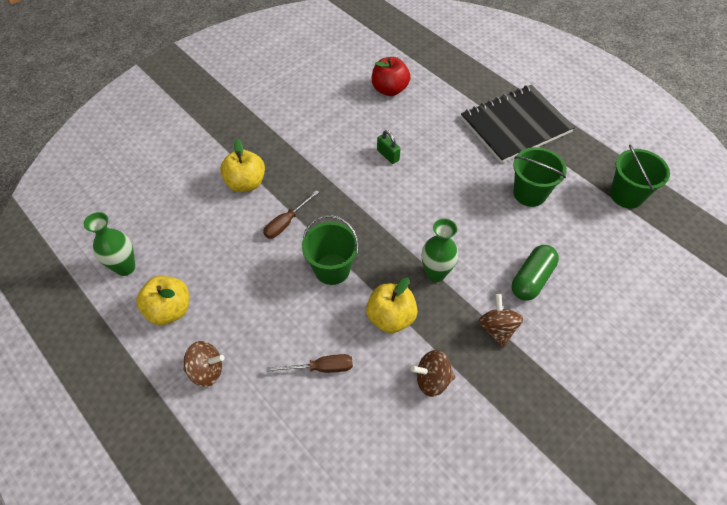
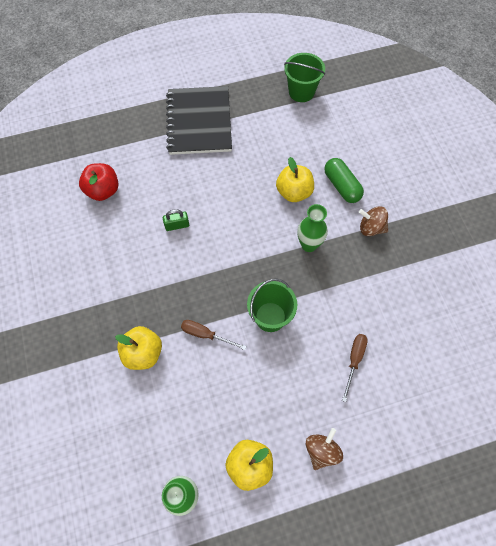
camera: 65 degrees left, 10 degrees up
(286, 223) = (206, 334): brown screwdriver -> brown screwdriver turned 135 degrees clockwise
(391, 317) = (332, 293): yellow apple -> yellow apple (294, 192)
(432, 380) = (393, 288): brown spinning top -> none
(529, 193) = (269, 148): green bucket -> none

